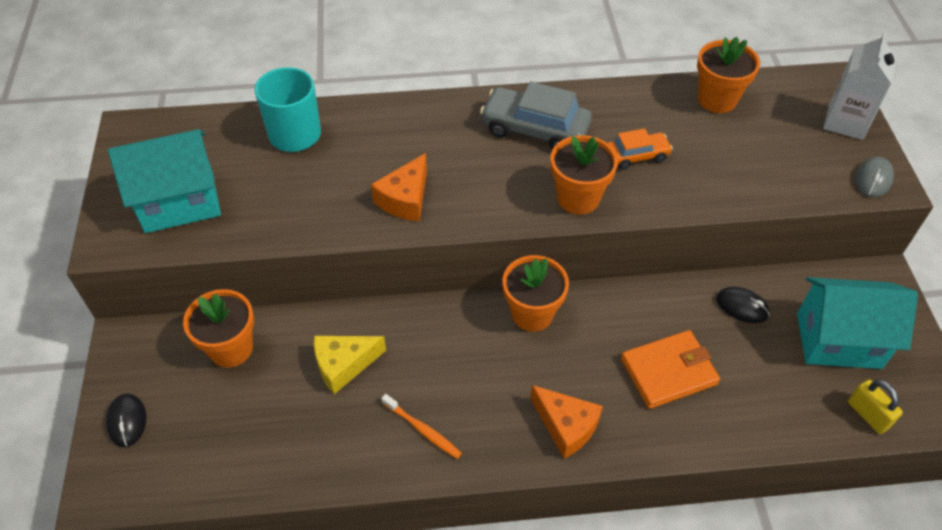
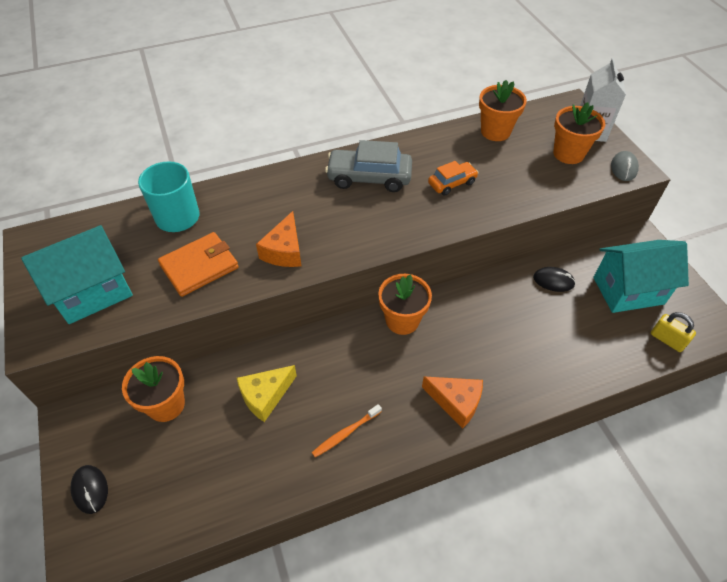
camera: 15 degrees left, 0 degrees up
(423, 430) = (345, 433): orange toothbrush -> orange toothbrush turned 120 degrees clockwise
(578, 198) = (419, 223): orange flower pot -> orange flower pot (568, 154)
(668, 371) = (518, 341): orange wallet -> orange wallet (199, 266)

